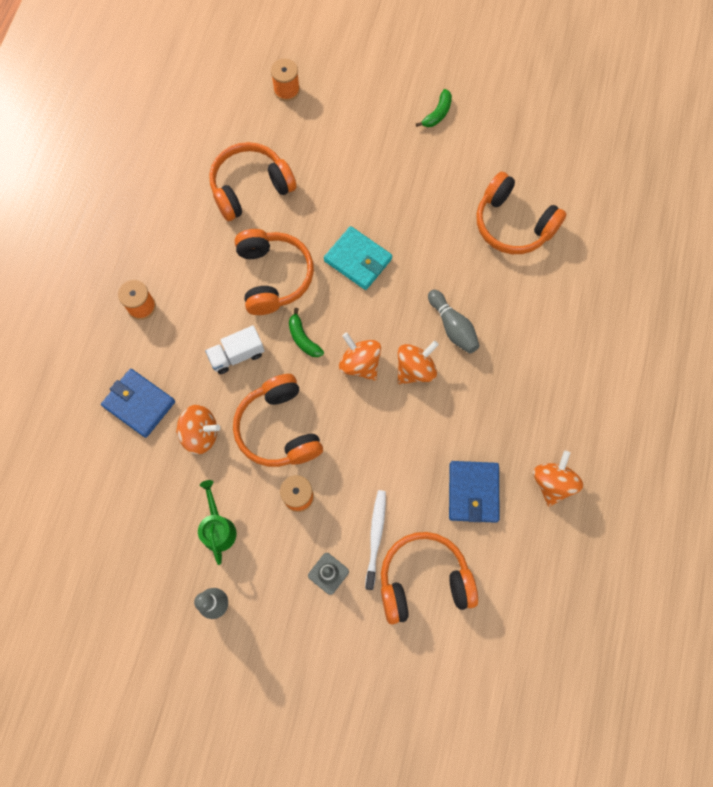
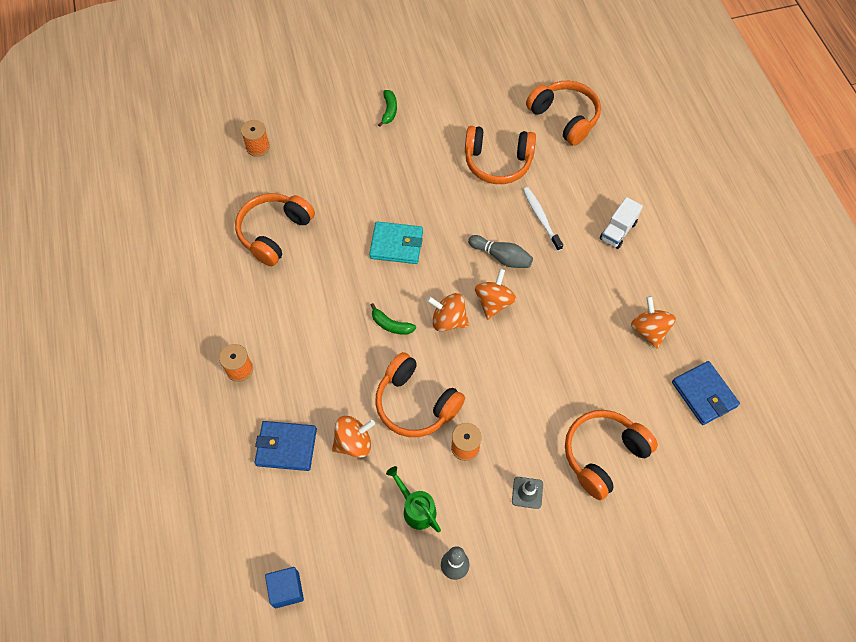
camera: 30 degrees left, 10 degrees down
(64, 534) = (286, 590): none -> blue cube
(237, 355) = (345, 365): white truck -> white truck (618, 231)
(273, 276) = (336, 290): orange headphones -> orange headphones (564, 118)
(375, 537) = (545, 443): white toothbrush -> white toothbrush (541, 218)
(473, 492) = (596, 369): blue wallet -> blue wallet (704, 394)

